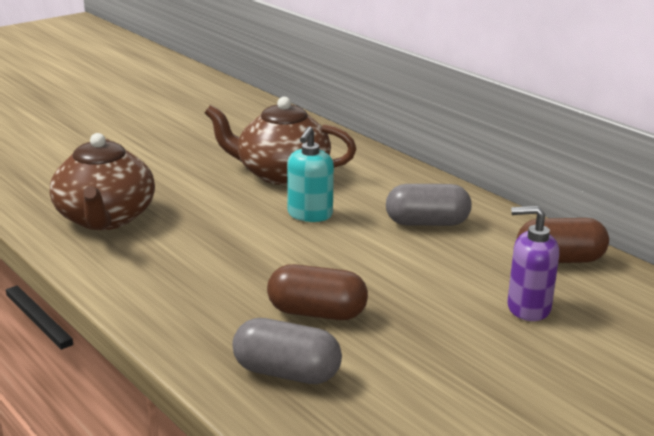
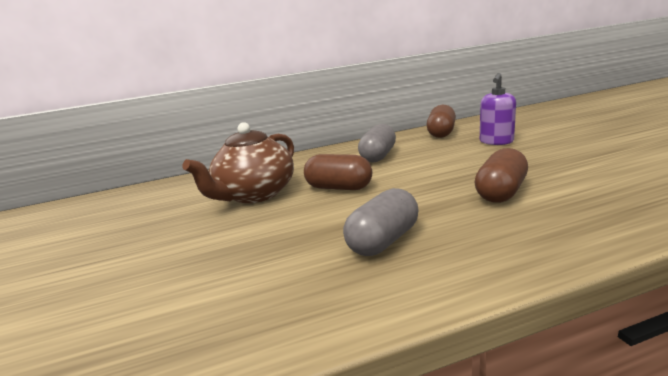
camera: 65 degrees left, 5 degrees down
(105, 218) = (259, 291): brown teapot -> none
(286, 373) = (597, 207): grey capsule -> grey capsule (383, 241)
(310, 215) = (339, 188): turquoise soap dispenser -> brown capsule

